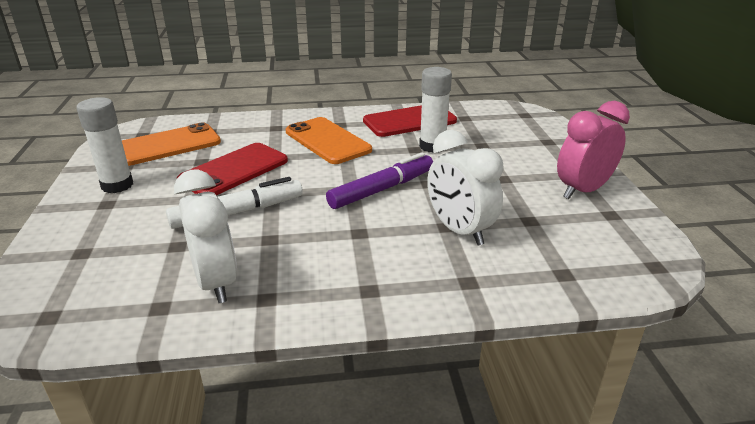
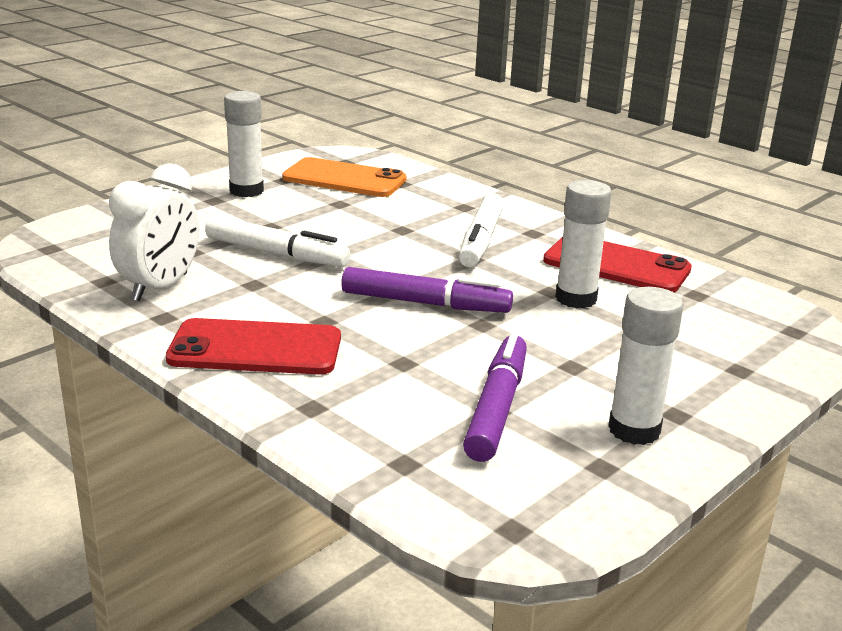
camera: 50 degrees right, 5 degrees down
(234, 170) = (346, 223): red phone -> red phone (255, 349)
(327, 141) = (481, 240): orange phone -> white marker
(459, 231) = (405, 373): white clock -> none
(527, 218) = (496, 407): none -> purple marker
(583, 190) = (634, 430): pink clock -> white glue stick

